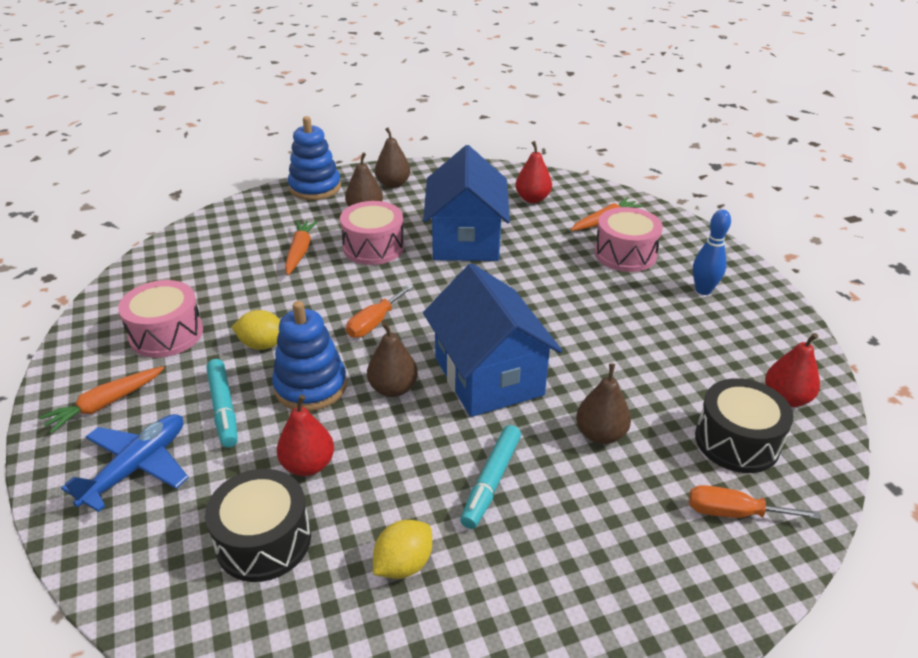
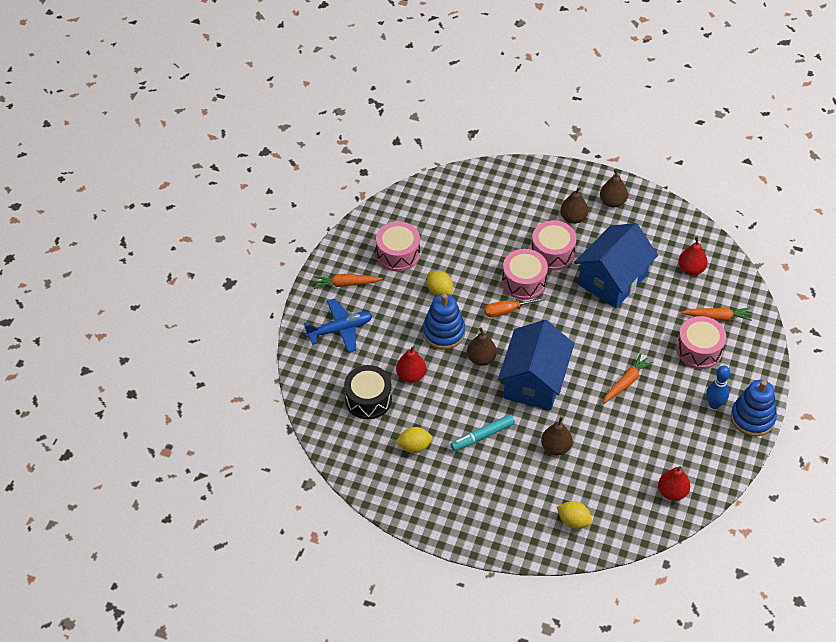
camera: 40 degrees right, 15 degrees up
(223, 408) = (395, 320): turquoise marker -> none
(300, 252) = (507, 232): orange carrot -> orange carrot (626, 382)
(315, 188) = (559, 177): blue stacking toy -> blue stacking toy (752, 418)
(367, 286) = (524, 282): none -> pink drum
(734, 513) = (573, 521): orange screwdriver -> yellow lemon
(737, 441) = (617, 494): black drum -> none

